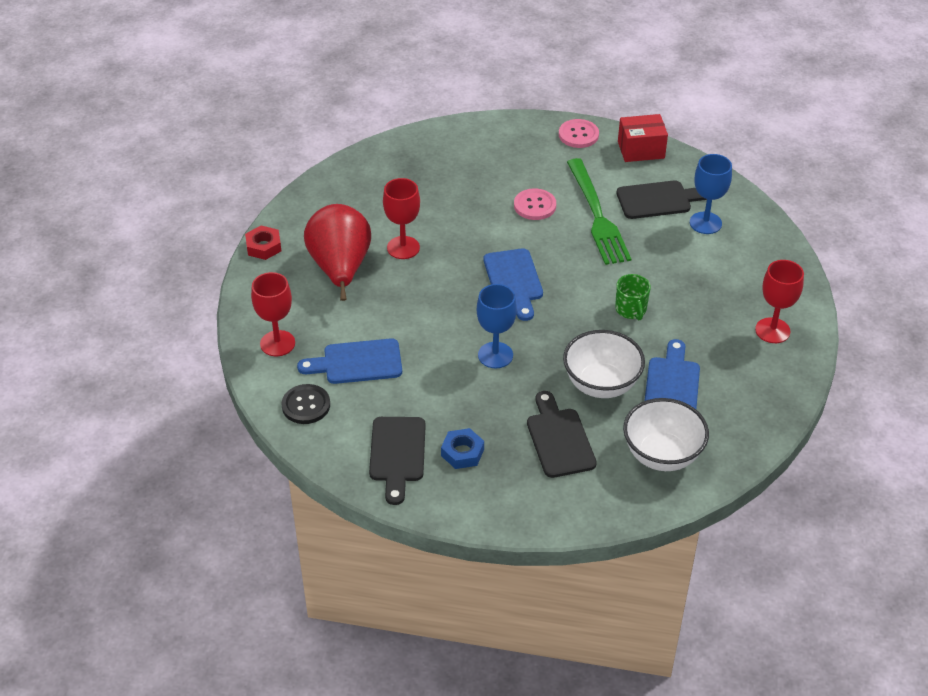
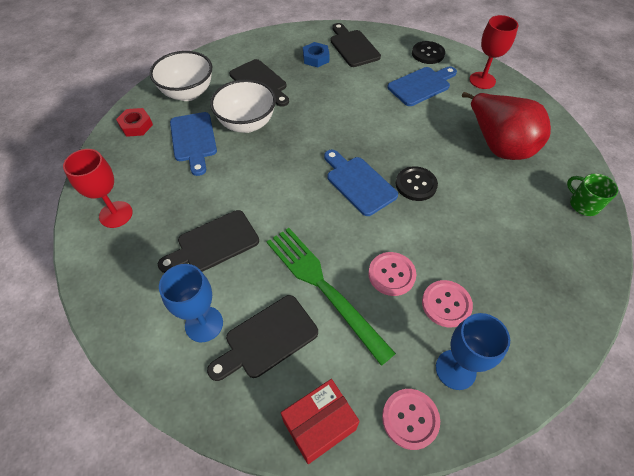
camera: 155 degrees right, 10 degrees up
(264, 246) = (571, 142): red nut -> red nut (136, 126)
(403, 247) = (469, 181): red goblet -> none
(458, 261) = (416, 184): none -> black button
(495, 355) = (334, 119): blue goblet -> blue goblet (455, 369)
(505, 176) = (446, 304): none -> pink button
(631, 309) = (247, 191): green mug -> green mug (583, 204)
(680, 275) = (214, 243): none -> black cutting board

